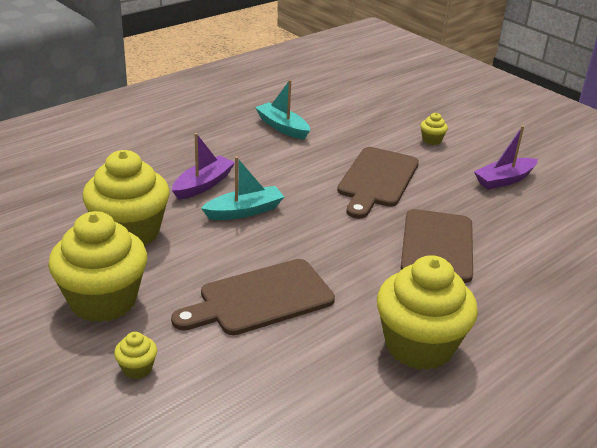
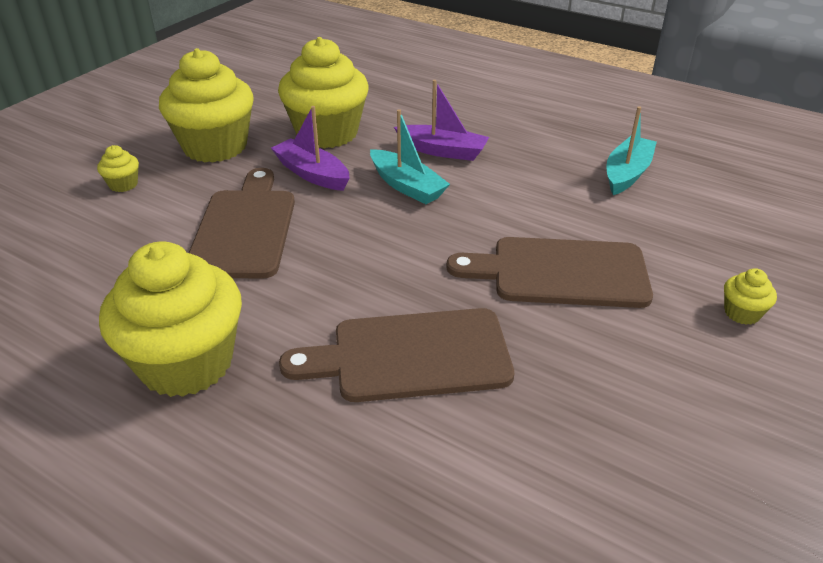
camera: 75 degrees right, 5 degrees up
(260, 299) = (245, 228): brown cutting board -> brown cutting board turned 45 degrees clockwise
(504, 180) = (689, 420): purple boat -> purple boat (312, 174)

